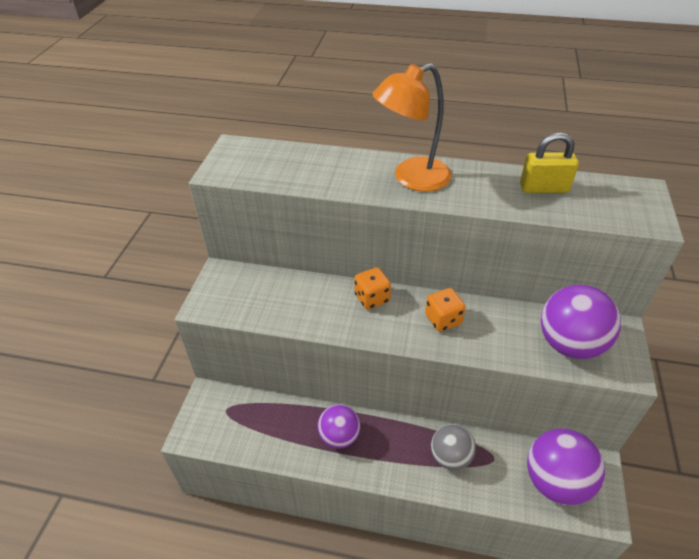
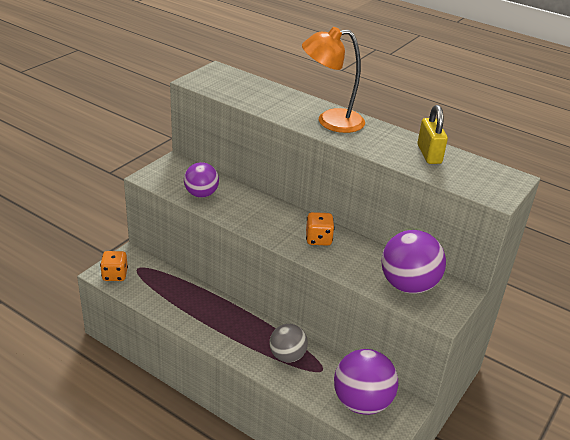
camera: 20 degrees right, 10 degrees down
(339, 436) = (210, 313): purple ball -> purple ball (201, 194)
(372, 298) = (274, 210): orange dice -> orange dice (115, 275)
(543, 188) = (429, 154): yellow padlock -> yellow padlock turned 60 degrees clockwise

